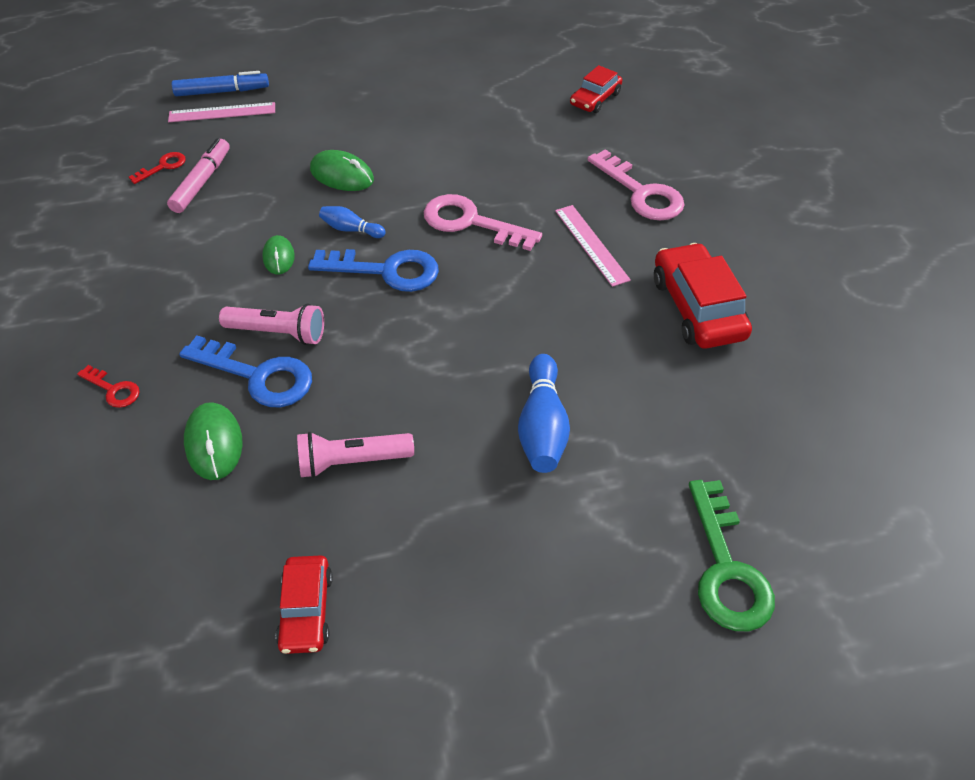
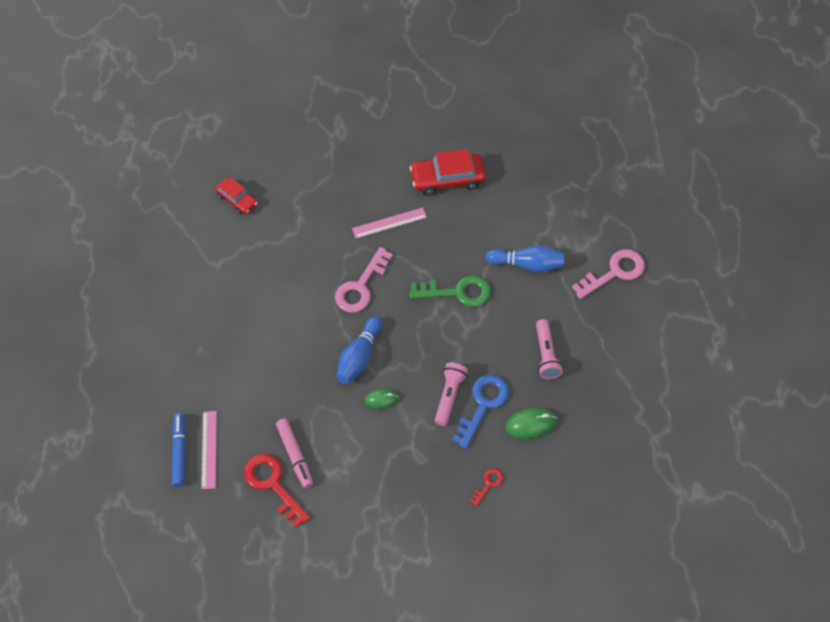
camera: 85 degrees left, 10 degrees up
(163, 166) = (272, 484): red key -> red key, size x1.96
(202, 182) = (295, 455): pink marker -> pink marker turned 135 degrees counterclockwise
(306, 610) = (631, 374): red car -> none
(342, 175) = (300, 363): green mouse -> none
(351, 229) = (359, 357): blue bowling pin -> blue bowling pin, size x1.78
(386, 271) = (401, 336): blue key -> none
(641, 193) = (344, 189): pink key -> pink key (614, 272)
(726, 568) = (611, 200): green key -> green key (457, 292)

